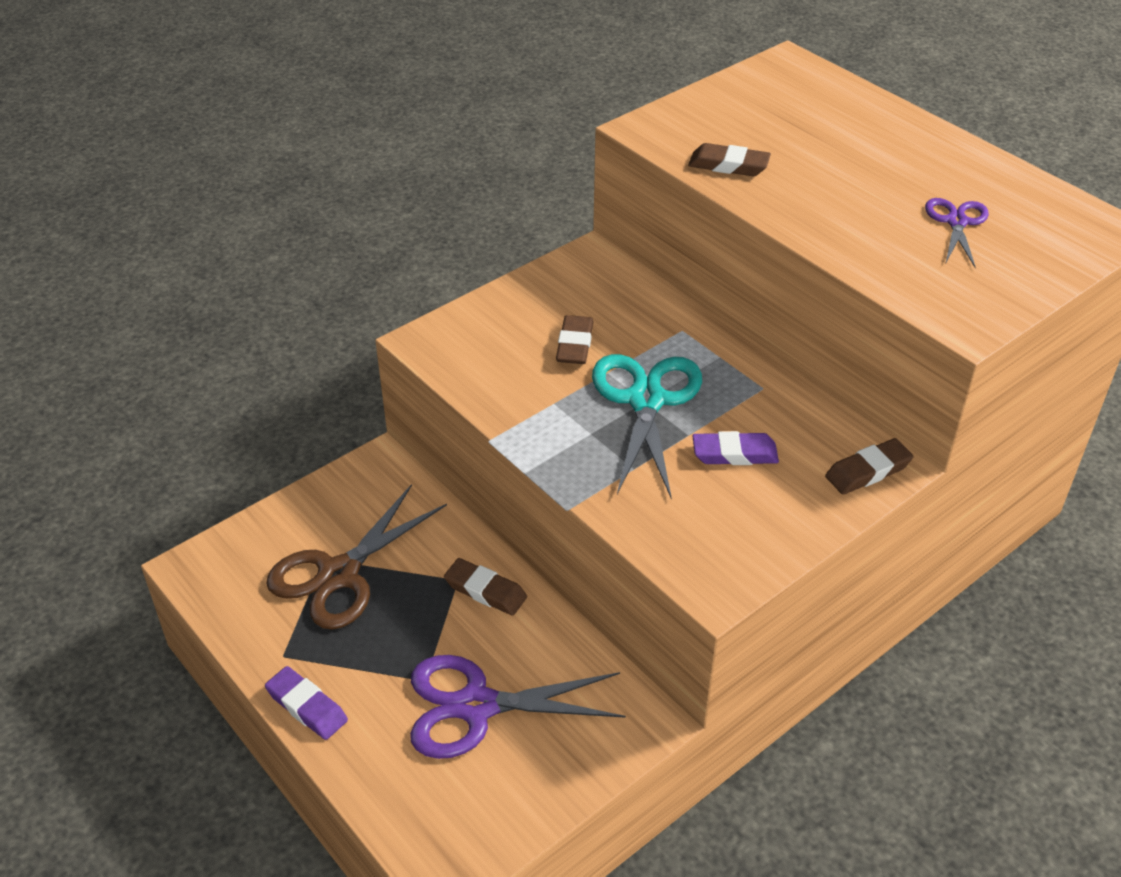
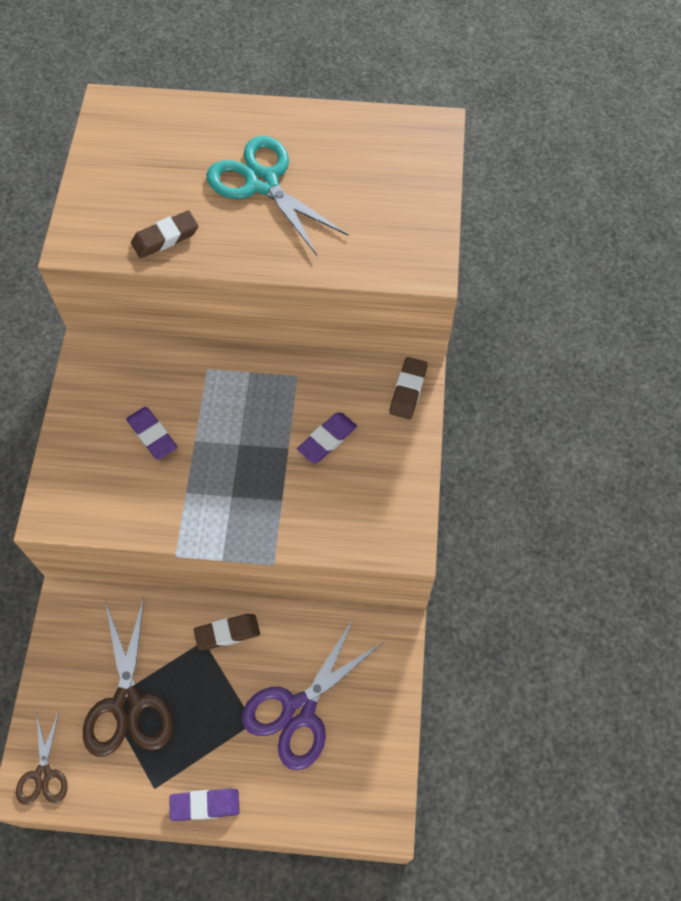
camera: 45 degrees left, 20 degrees up
(214, 569) = (43, 774): none -> brown scissors
(575, 344) = (152, 435): brown eraser -> purple eraser
(646, 400) = (239, 443): turquoise scissors -> turquoise scissors (262, 182)
(957, 222) = (347, 185): purple scissors -> none

